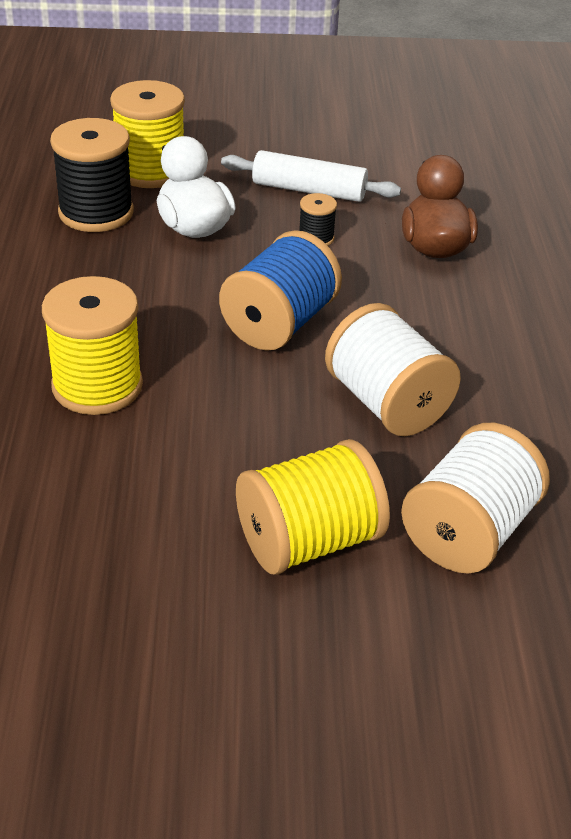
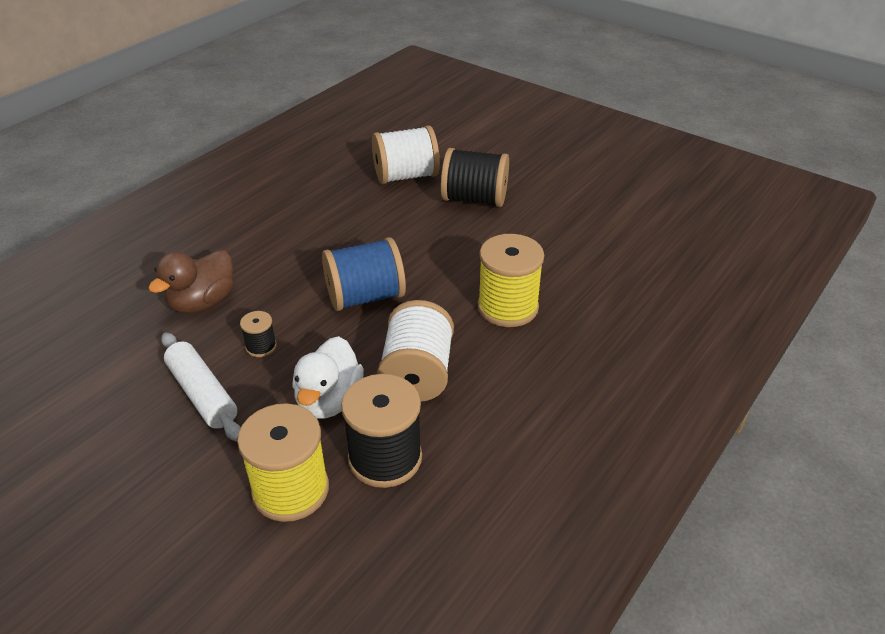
camera: 140 degrees left, 0 degrees up
(308, 541) = (474, 199): yellow spool -> black spool
(387, 403) = (368, 232): white spool -> white spool (417, 374)

